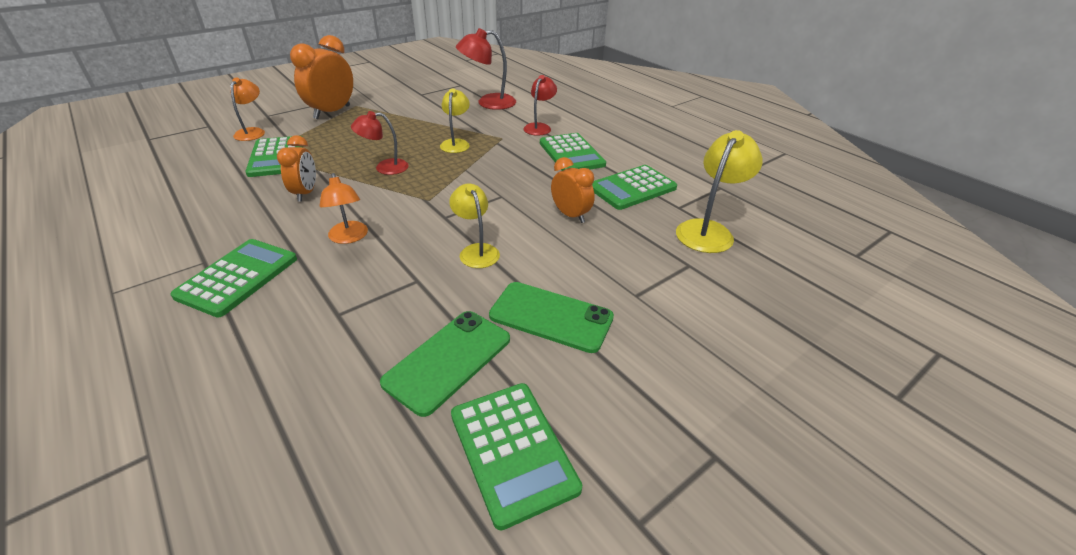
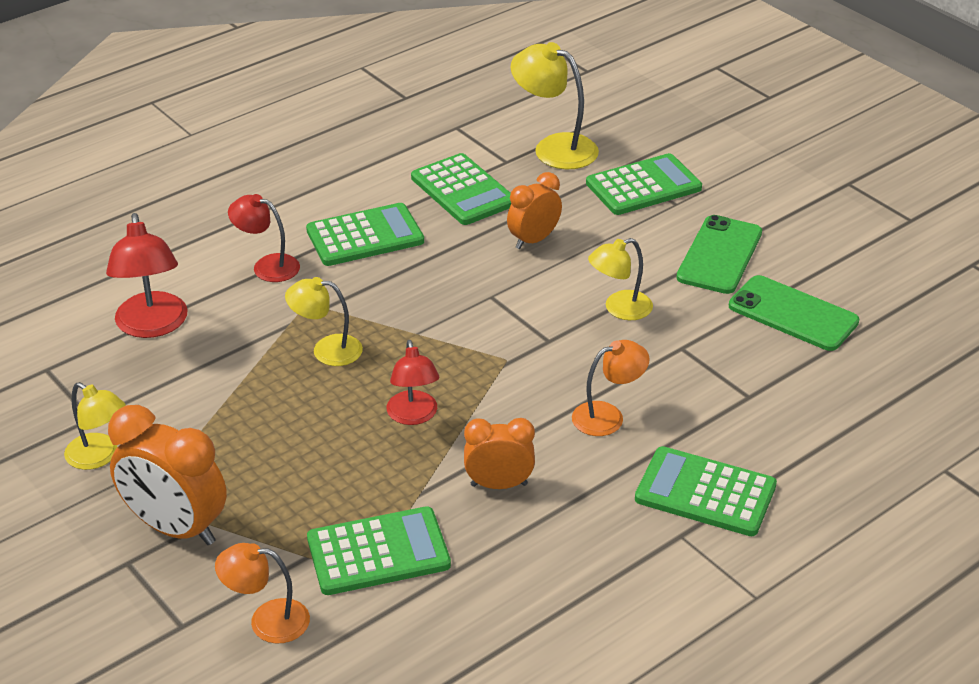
camera: 90 degrees left, 0 degrees up
(392, 96) = (99, 457): none -> yellow lamp
(512, 451) = (874, 273): green calculator -> green calculator (643, 186)

